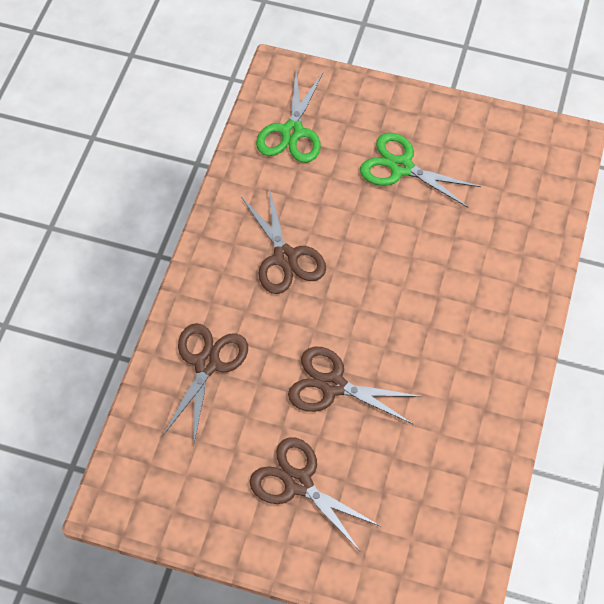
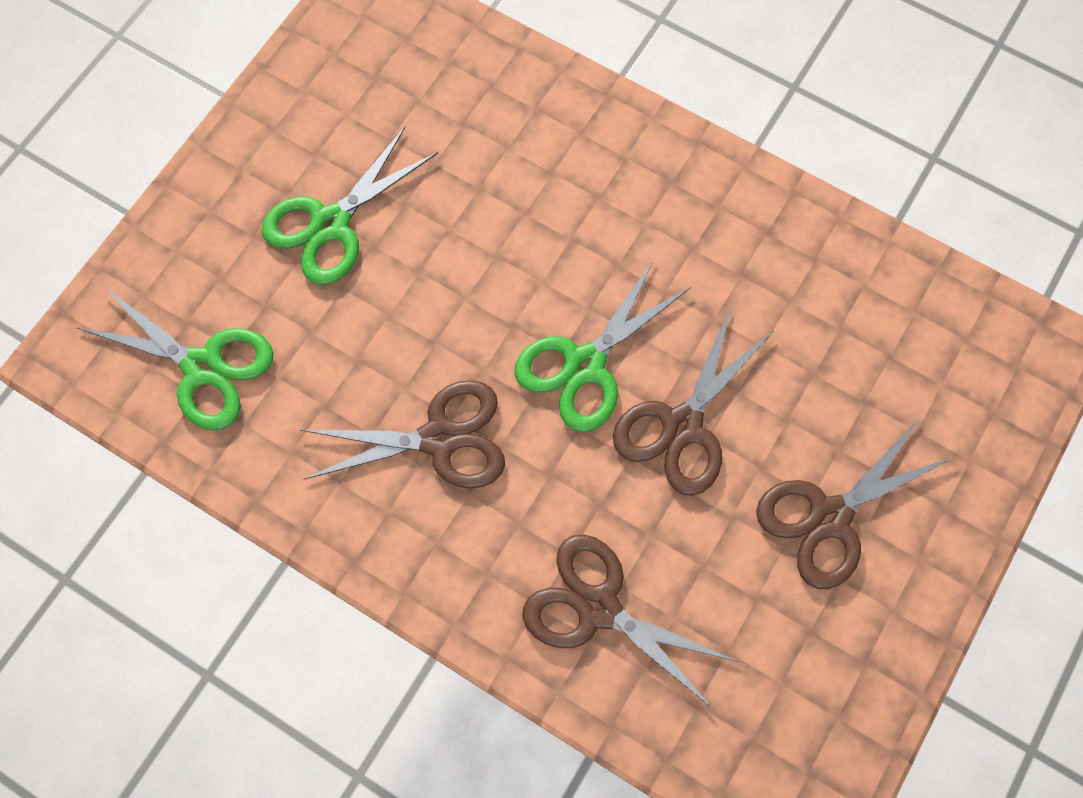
camera: 75 degrees left, 10 degrees up
(355, 322) = (585, 365): none -> green scissors

